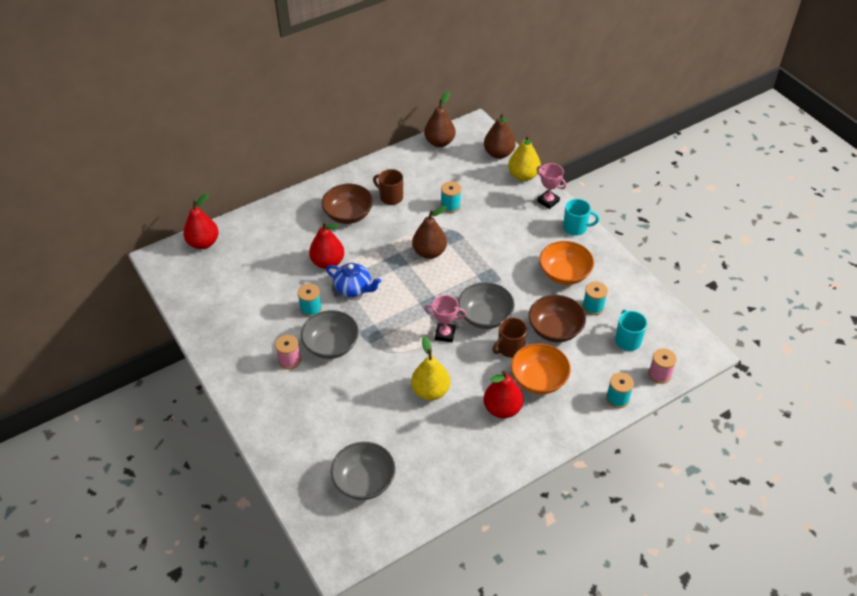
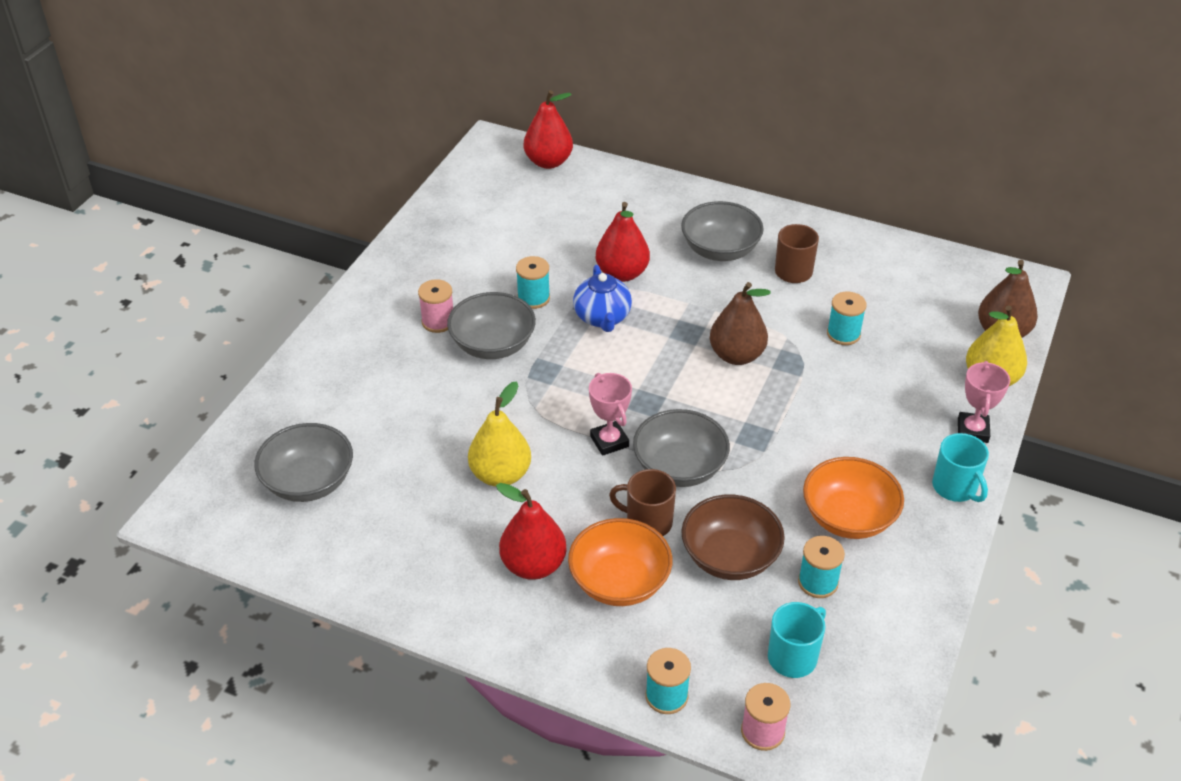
camera: 55 degrees right, 5 degrees down
(348, 214) = (720, 250): brown bowl -> grey bowl
(439, 142) = (949, 265): brown pear -> none

